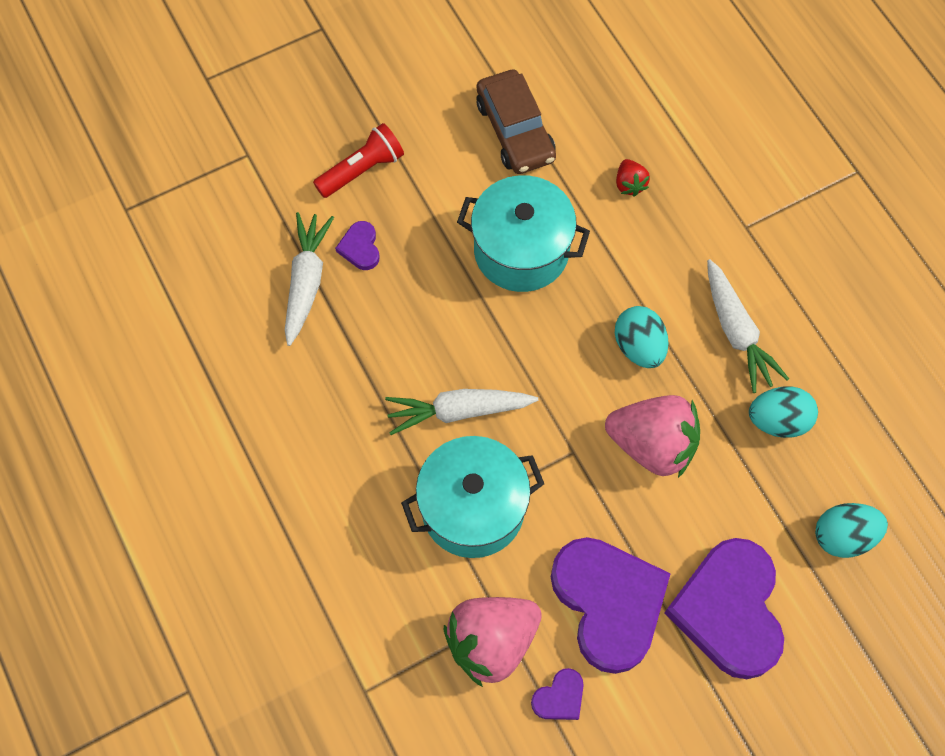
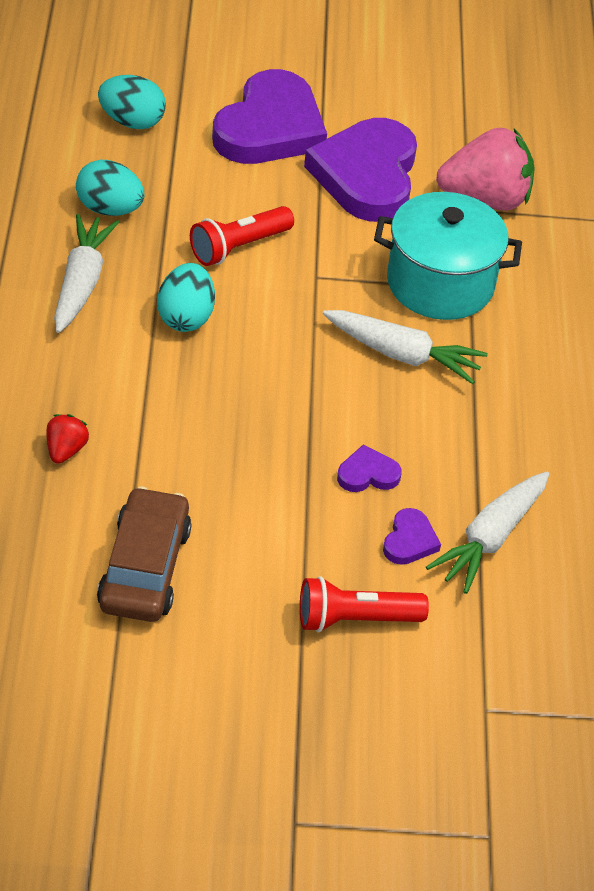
camera: 155 degrees left, 20 degrees down
(521, 250) = (235, 450): turquoise pot -> none
(559, 697) = (452, 146): purple heart -> purple heart (367, 474)
(652, 445) = (239, 247): pink strawberry -> red flashlight

